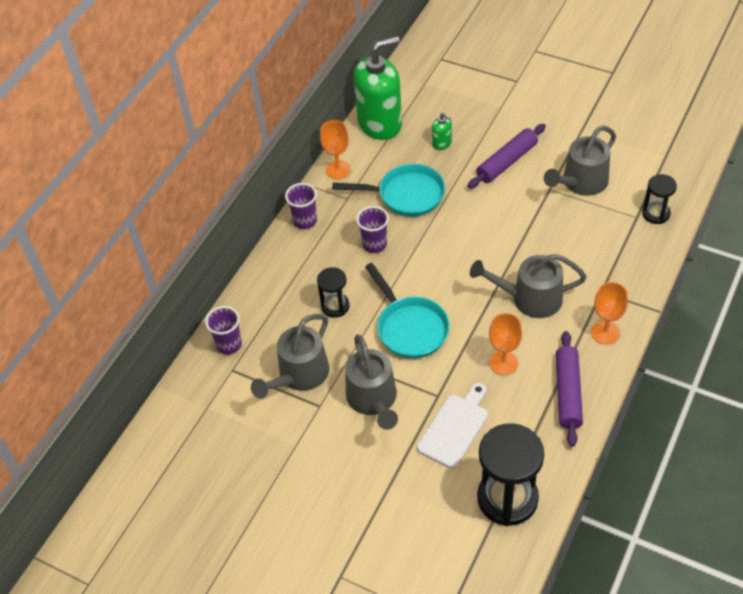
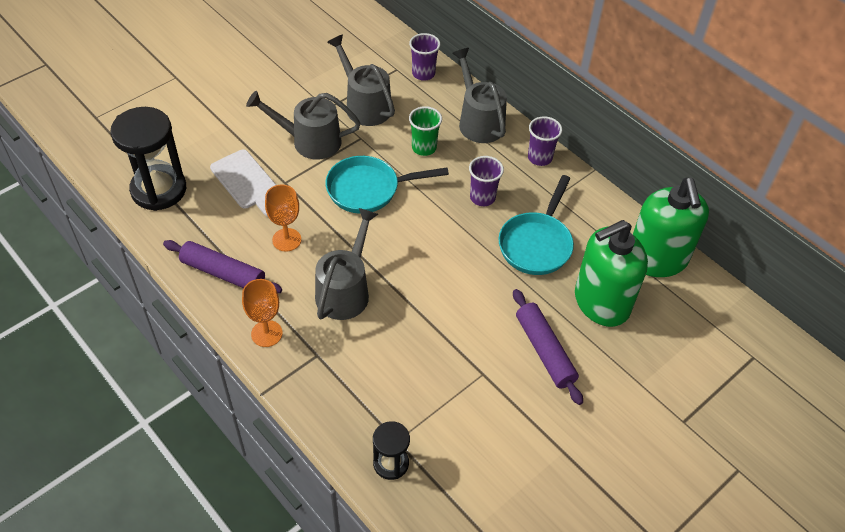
camera: 105 degrees right, 0 degrees up
(335, 306) = (424, 148): black hourglass -> green cup
(338, 170) = (599, 202): orange goblet -> none
(442, 143) = (601, 302): green soap dispenser -> green soap dispenser, size x2.44
(581, 183) = (477, 409): grey watering can -> grey watering can (478, 121)

